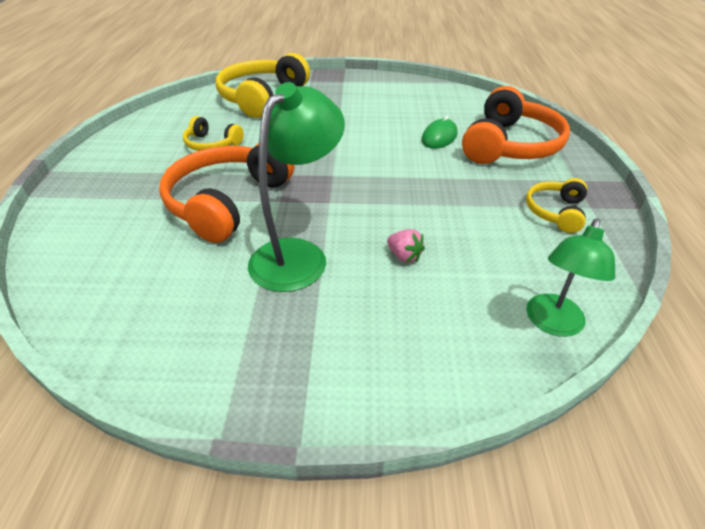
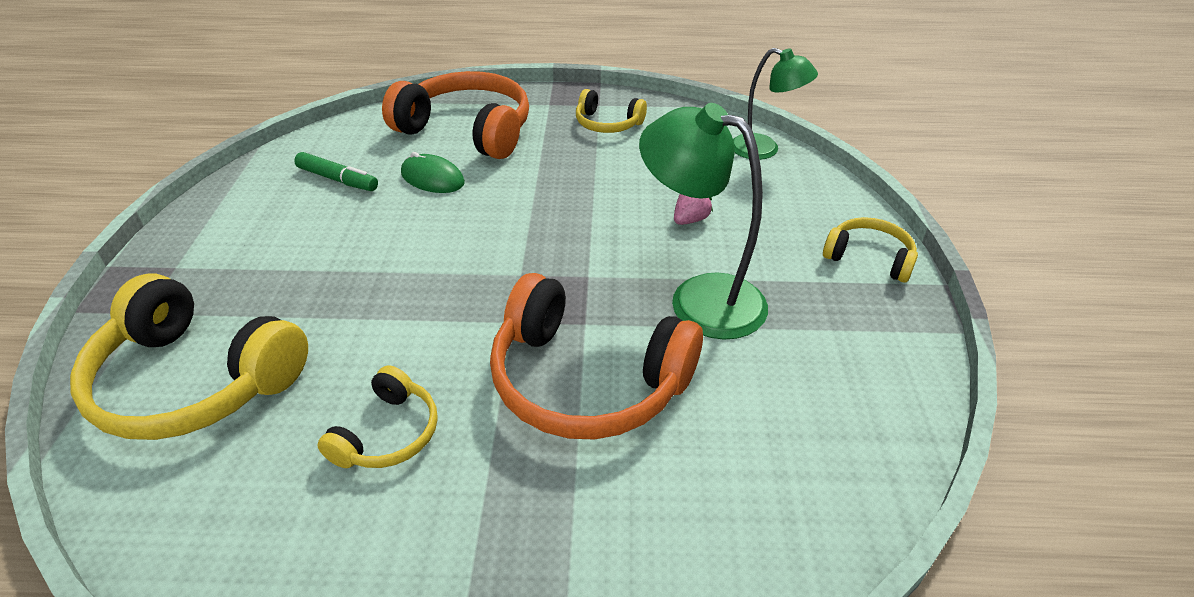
camera: 90 degrees left, 0 degrees up
(348, 385) = (869, 258): none -> yellow headphones
(429, 108) = (337, 179): none -> green marker

